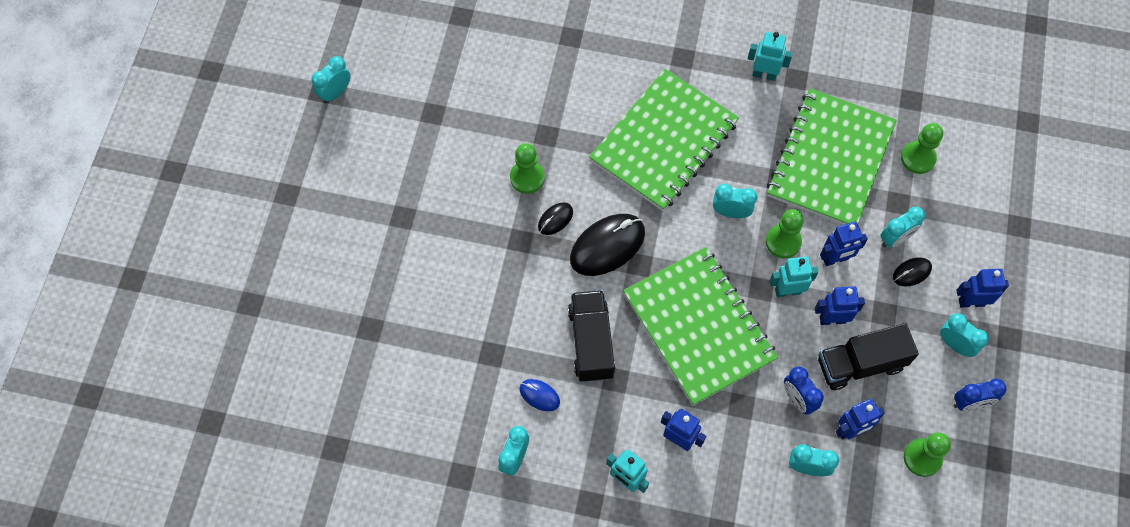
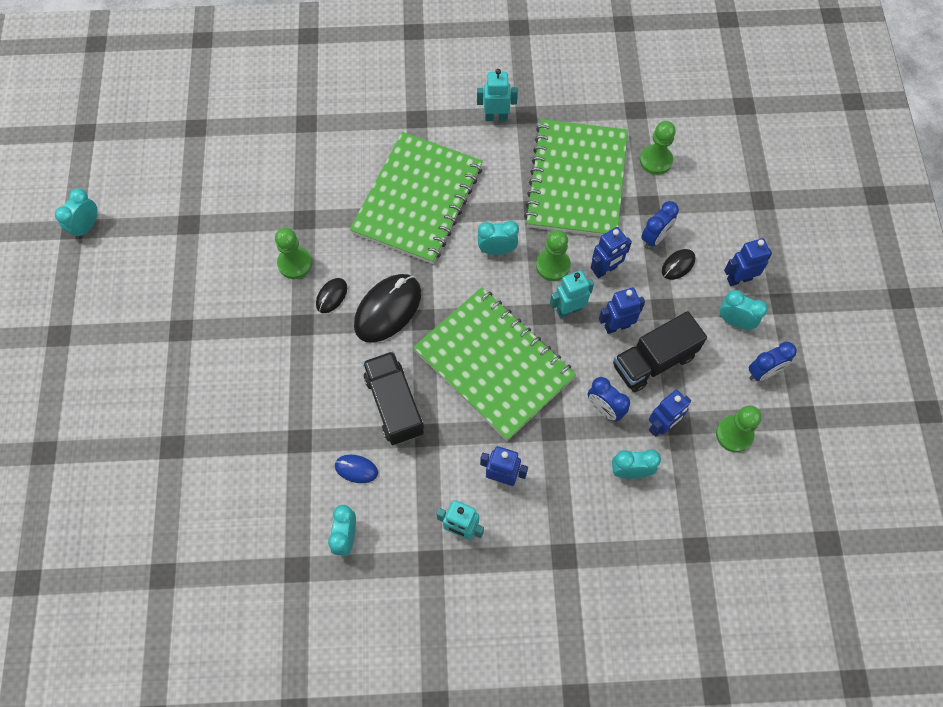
camera: 15 degrees left, 0 degrees up
(895, 238) = (655, 238): turquoise clock -> blue clock

